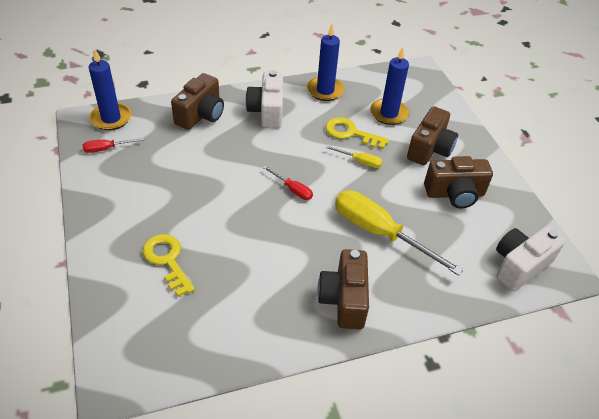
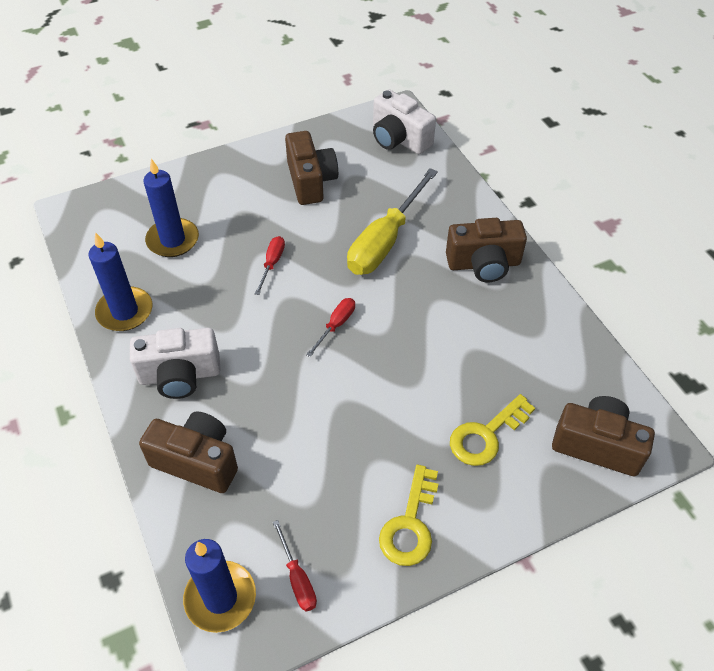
camera: 95 degrees left, 5 degrees up
(350, 133) = (218, 276): yellow key -> yellow key (410, 524)
(360, 161) = (272, 264): yellow screwdriver -> red screwdriver
(429, 149) = (238, 201): brown camera -> brown camera (597, 445)

